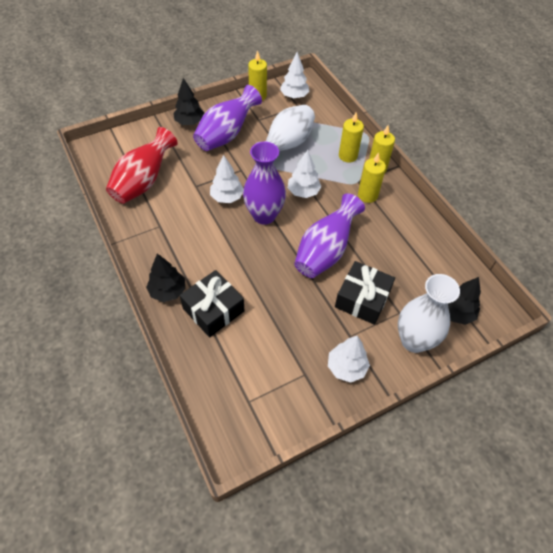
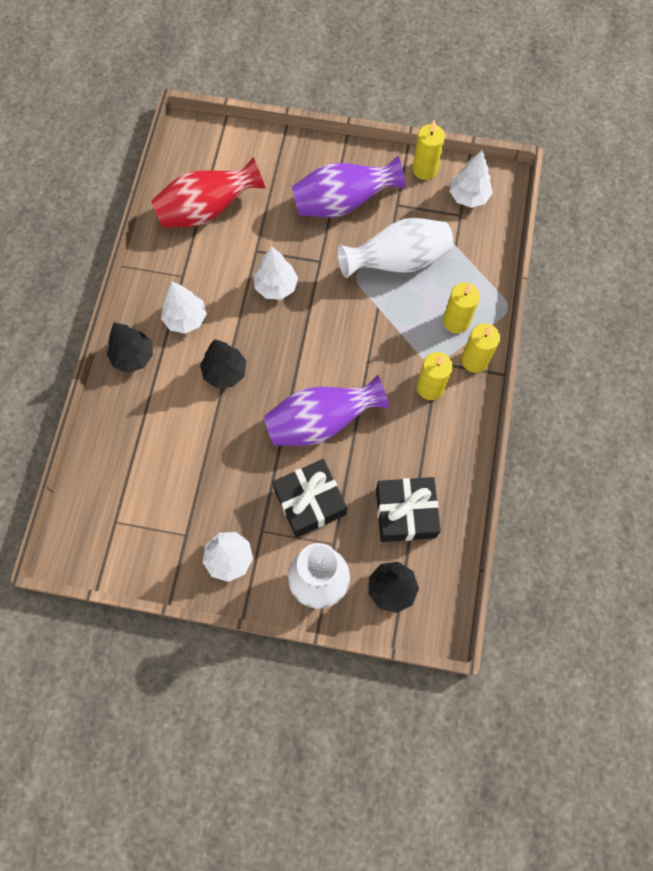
camera: 40 degrees right, 15 degrees up
(189, 122) = (316, 160): black tree -> black tree (225, 372)
(213, 310) = (158, 407): black gift -> black gift (405, 513)
(264, 215) = (295, 335): purple vase -> none
(303, 192) = (362, 334): white tree -> white tree (185, 319)

